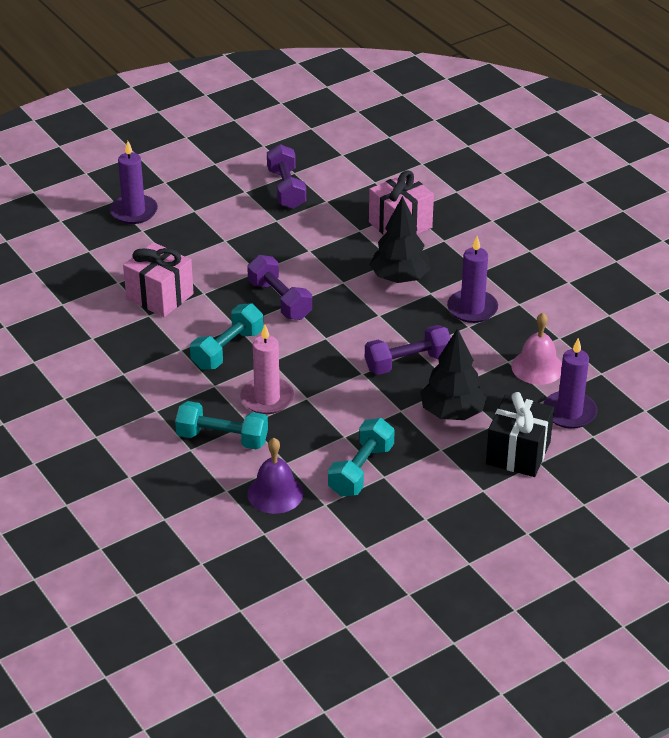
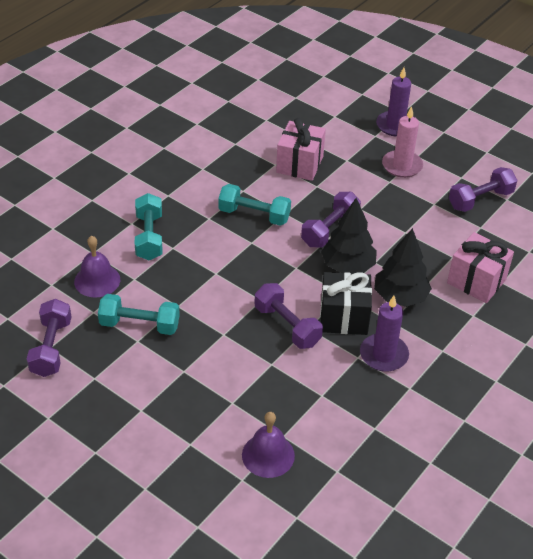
camera: 70 degrees right, 5 degrees up
(267, 398) = (205, 250): pink candle -> pink candle (402, 166)
(367, 546) = (51, 348): none -> purple dumbbell
(452, 413) = (233, 369): black tree -> black tree (347, 266)
(518, 453) = (197, 426): black gift -> black gift (344, 317)
(537, 367) = (323, 418): pink bell -> none
(569, 412) = (268, 455): purple candle -> purple bell

